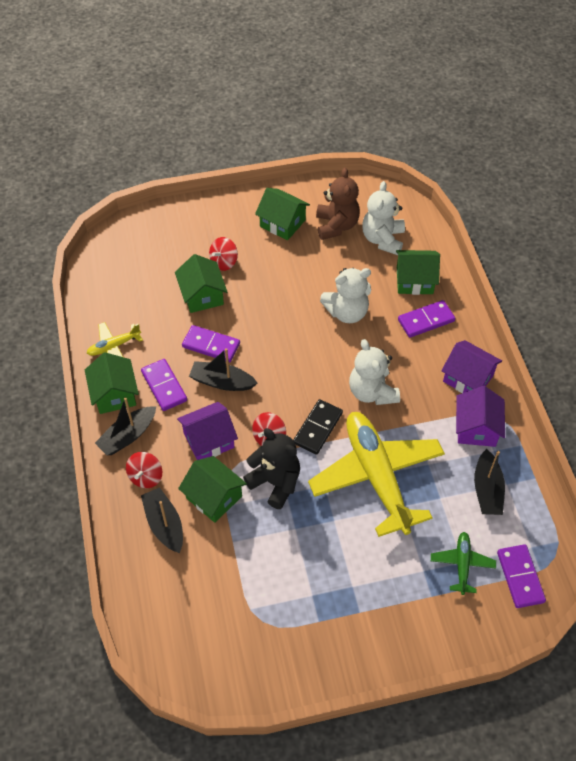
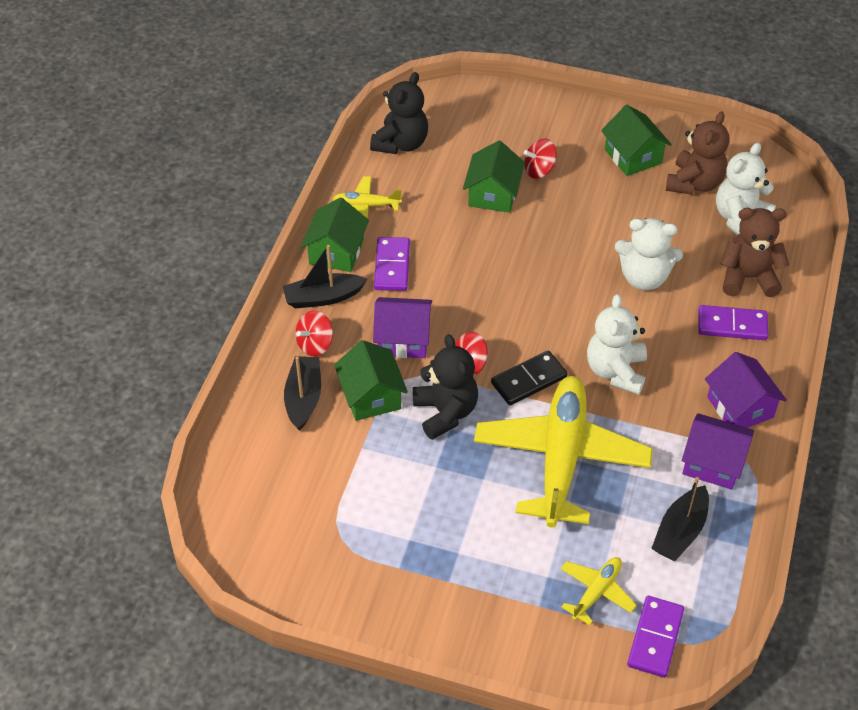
camera: 30 degrees right, 5 degrees down
(109, 285) = (401, 143): none -> black teddy bear
(211, 345) = (469, 247): purple domino -> none
(222, 382) = (456, 288): black boat -> none
(414, 280) = (748, 278): green house -> brown teddy bear
(462, 564) = (596, 592): green plane -> yellow plane
(476, 428) = (713, 463): purple house -> purple house turned 75 degrees clockwise

